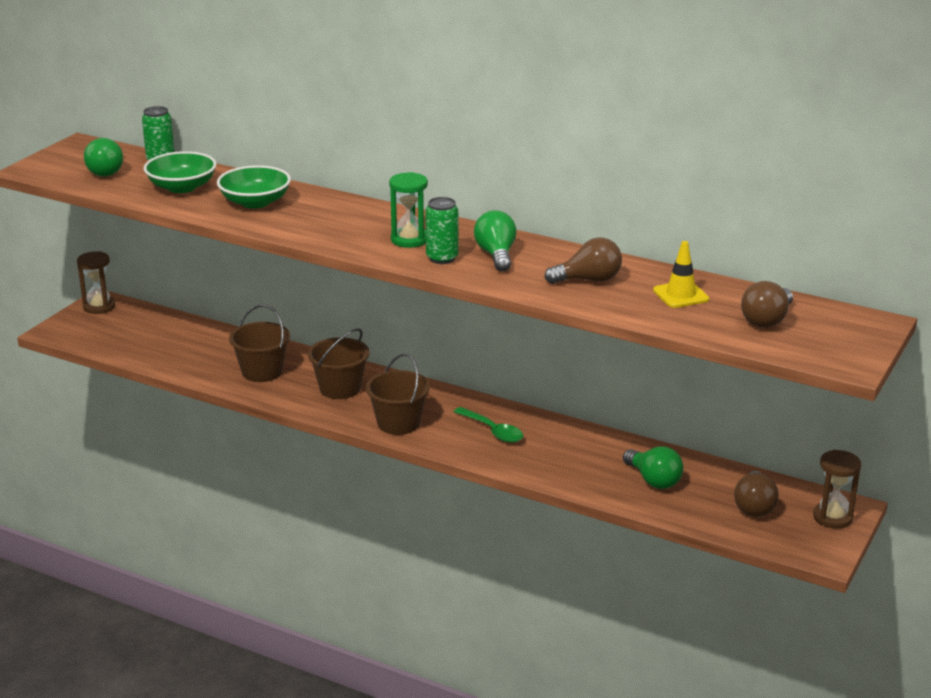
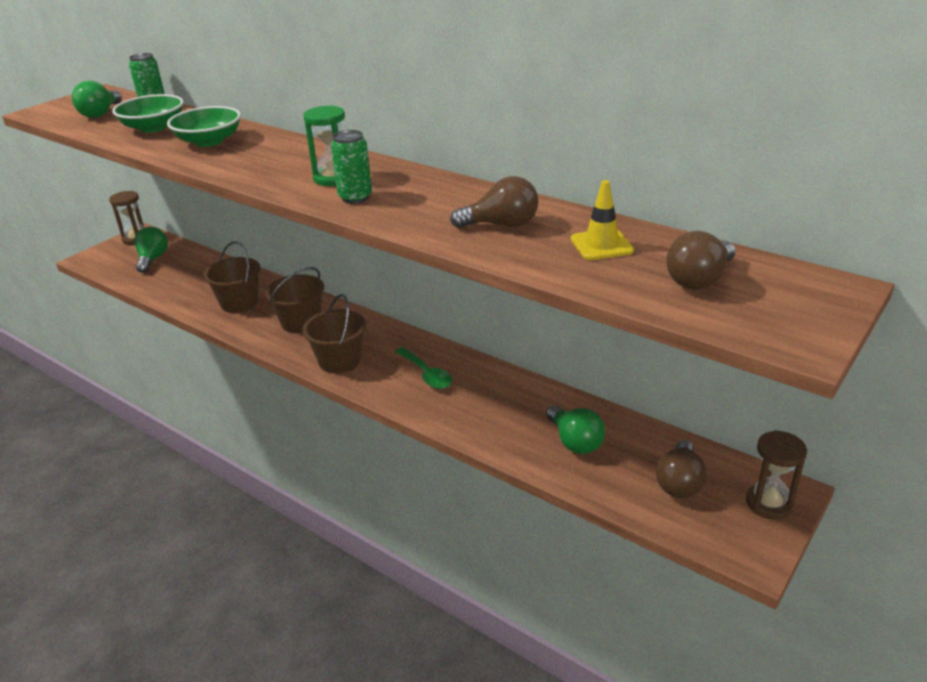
camera: 10 degrees right, 5 degrees up
(496, 255) = (413, 195): green light bulb -> green light bulb (152, 259)

